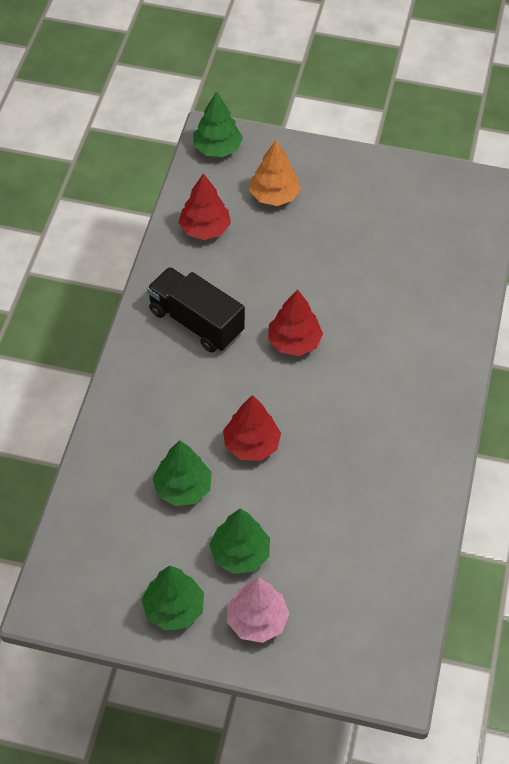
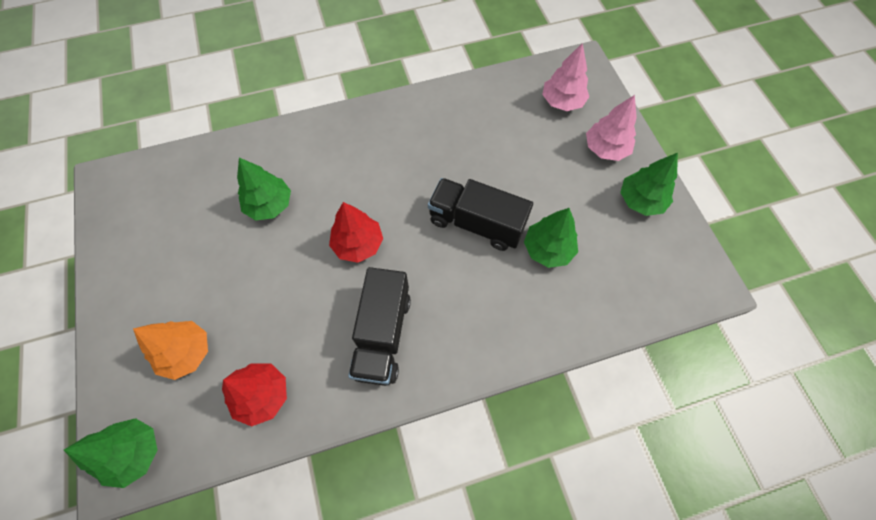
camera: 120 degrees left, 10 degrees up
(240, 554) = (568, 183): green tree -> green tree (269, 205)
(251, 444) = (476, 223): red tree -> black truck
(349, 619) = (562, 102): none -> pink tree

